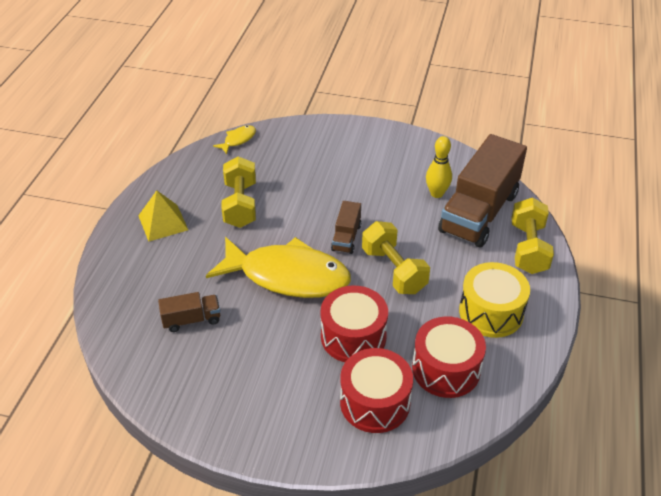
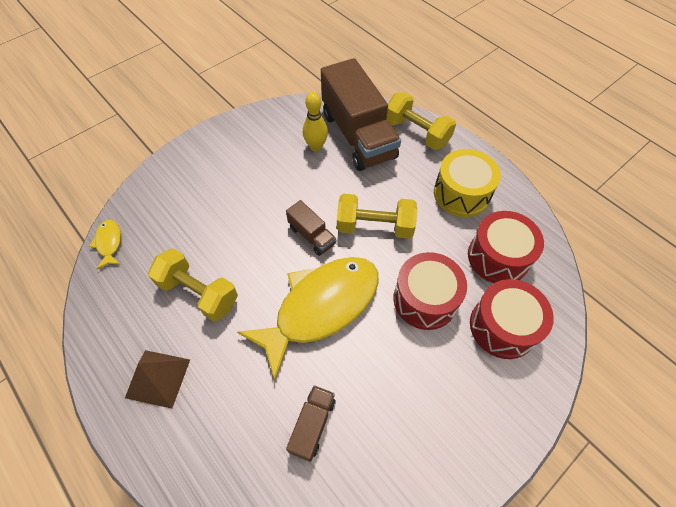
camera: 55 degrees left, 15 degrees up
(163, 222) = (158, 378): yellow pyramid -> brown pyramid

